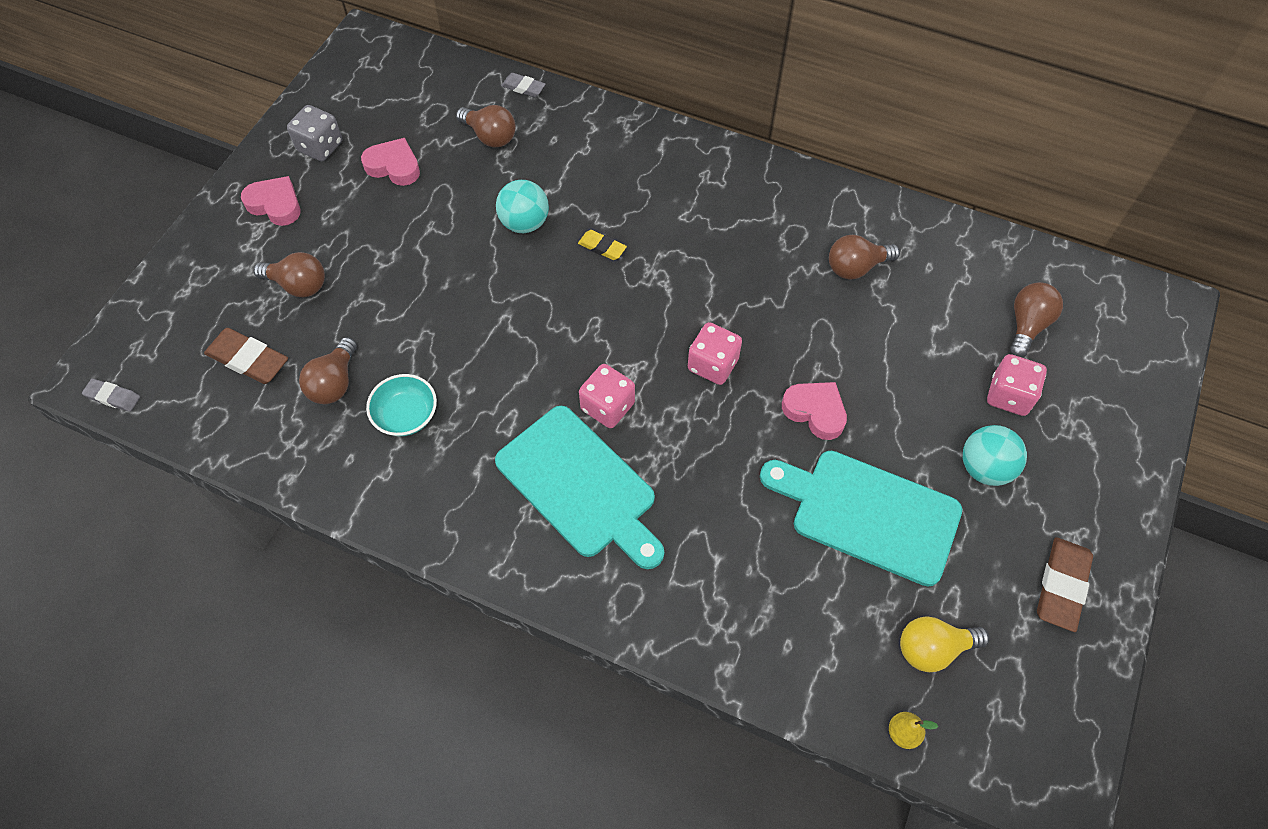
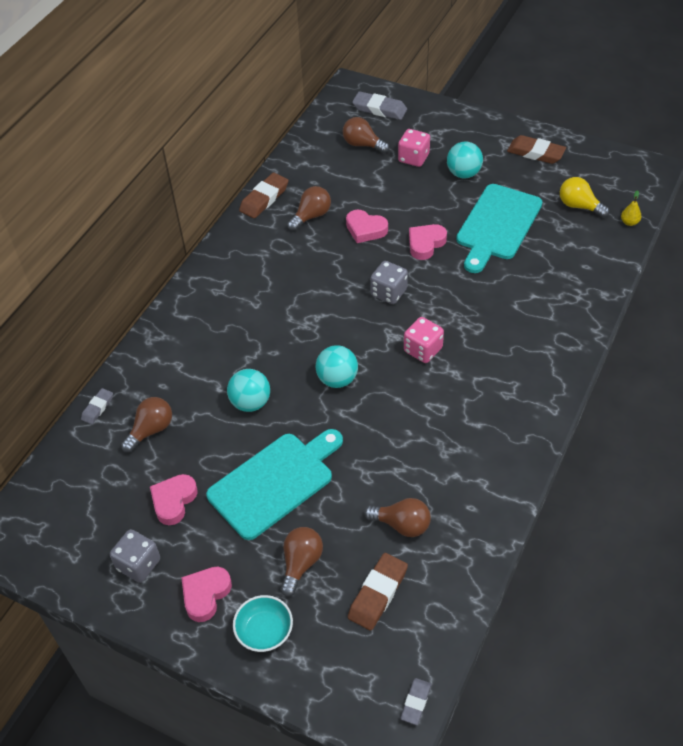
camera: 85 degrees left, 10 degrees down
(406, 415) = (432, 472): turquoise bowl -> turquoise bowl (264, 631)
(558, 309) = (337, 379): none -> turquoise ball
(580, 485) = (486, 365): turquoise cutting board -> turquoise cutting board (274, 482)
(602, 247) = (280, 353): yellow eraser -> none
(713, 365) = (389, 292): pink dice -> grey dice
(837, 334) = (365, 229): none -> pink heart
(856, 267) = (311, 216): brown light bulb -> brown light bulb turned 120 degrees counterclockwise
(884, 211) = (264, 199): none -> brown eraser
(933, 648) = (579, 206): yellow light bulb -> yellow light bulb turned 135 degrees clockwise
(1122, 347) = (379, 109): none -> grey eraser

